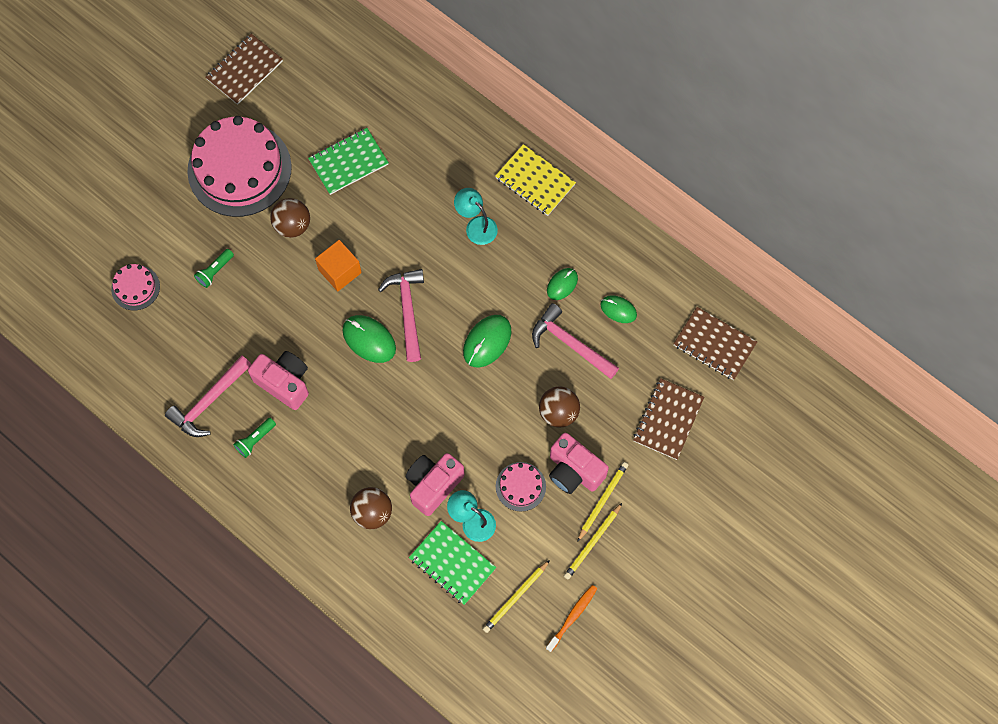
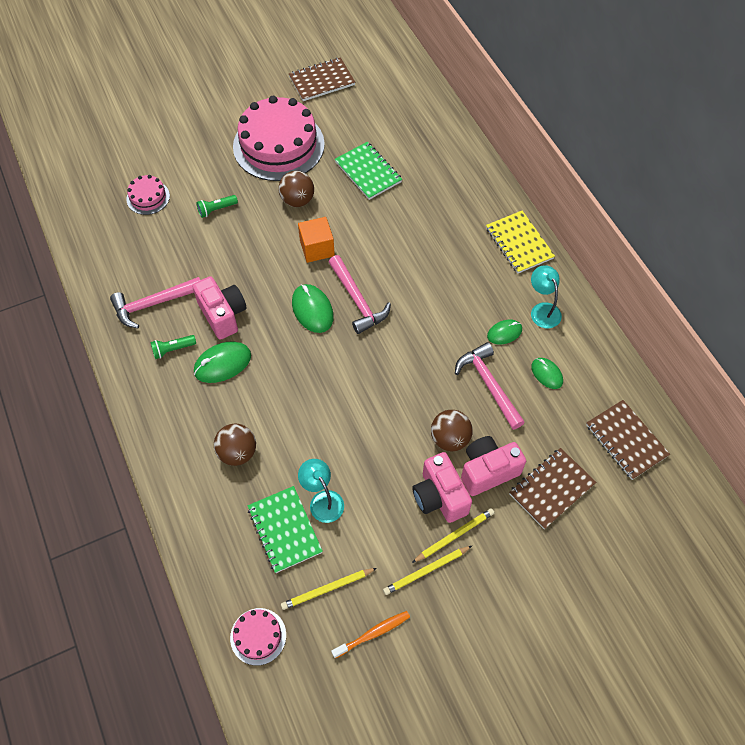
camera: 25 degrees right, 10 degrees down
(348, 162) = (368, 172): green notebook -> green notebook turned 60 degrees clockwise
(407, 311) = (357, 300): pink hammer -> pink hammer turned 135 degrees clockwise
(433, 485) = (304, 453): pink camera -> pink camera (487, 471)
(476, 226) = (451, 258): turquoise lamp -> turquoise lamp (542, 310)
(487, 342) = (414, 352): green mouse -> green mouse (222, 364)
(520, 486) = (383, 488): pink cake -> pink cake (258, 636)

